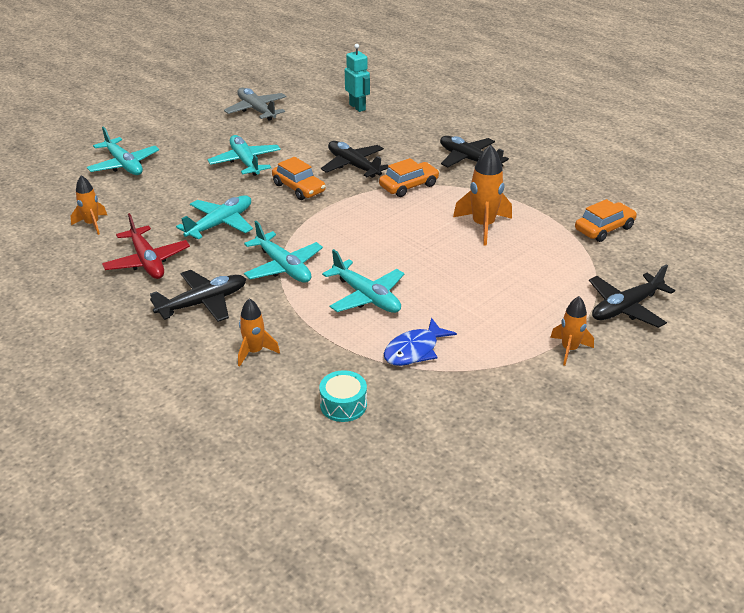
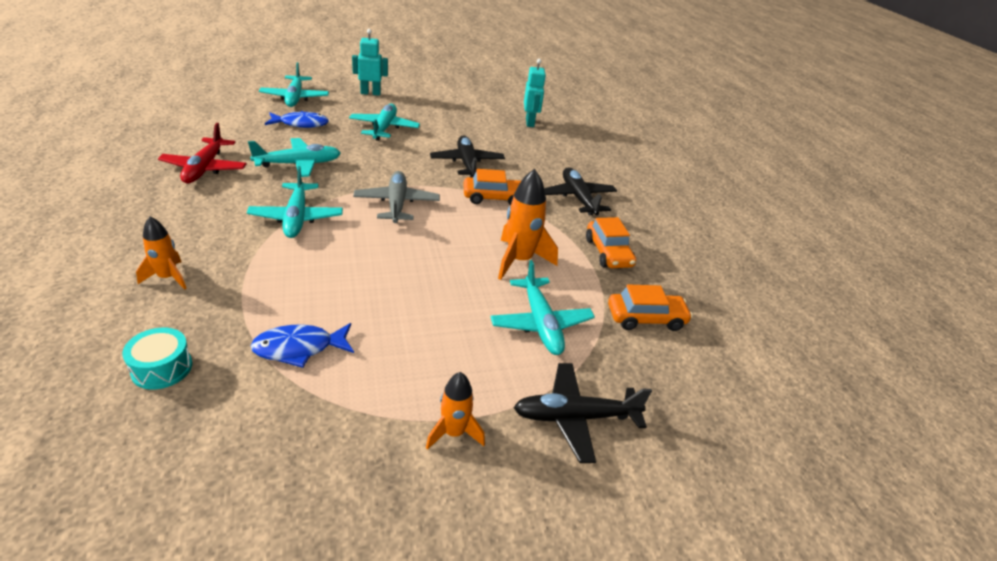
camera: 25 degrees right, 0 degrees up
(92, 224) = (210, 127): orange rocket -> none
(168, 187) = (301, 124): none -> blue fish
(186, 132) = (370, 93): none -> turquoise robot
(203, 303) = (193, 218): black plane -> none
(256, 110) = (445, 97): grey plane -> grey plane (397, 204)
(299, 188) = (398, 163): orange car -> orange car (608, 253)
(366, 296) = (328, 275): turquoise plane -> turquoise plane (541, 323)

